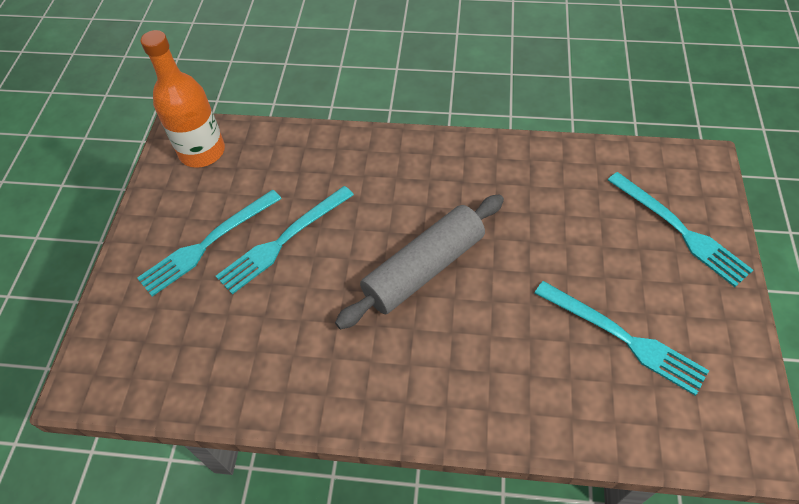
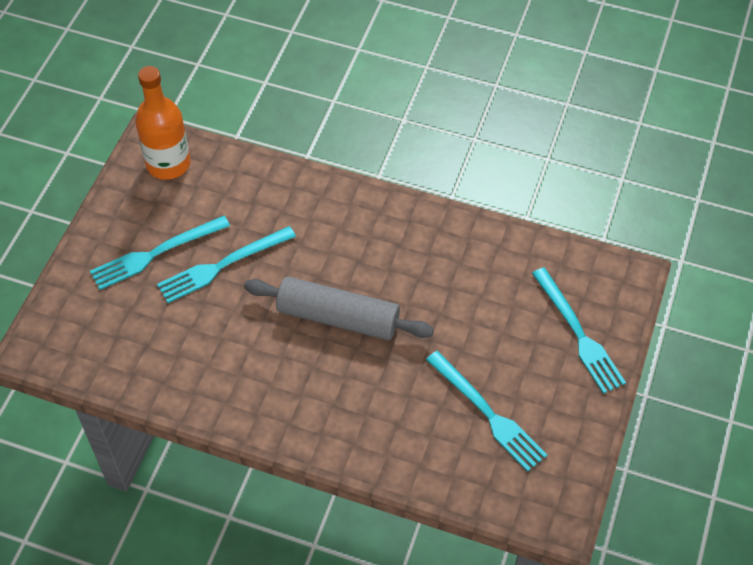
camera: 10 degrees right, 0 degrees up
(424, 269) = (338, 317): grey rolling pin -> grey rolling pin turned 45 degrees clockwise

